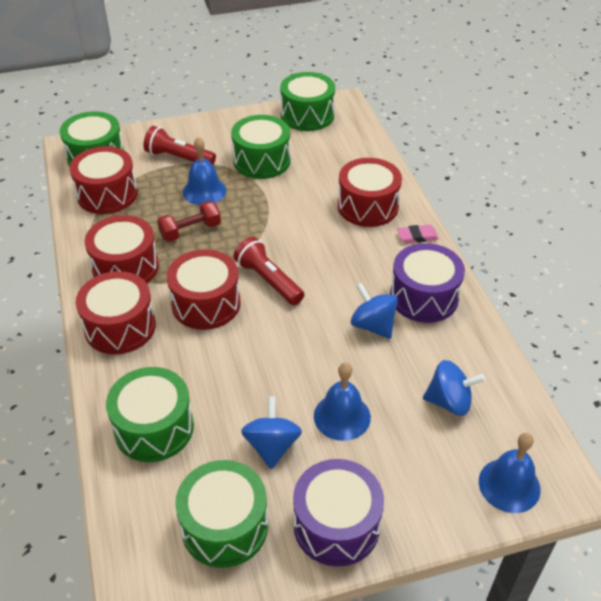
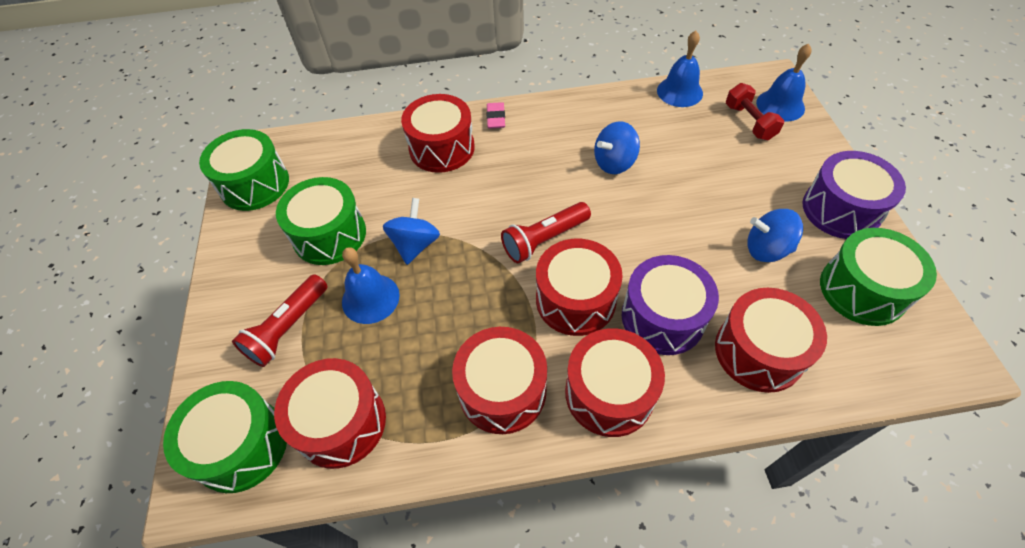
camera: 80 degrees left, 10 degrees up
(154, 428) = (758, 351): green drum -> red drum
(190, 231) = (446, 315): red dumbbell -> red dumbbell (749, 122)
(342, 416) = (725, 195): blue bell -> blue bell (679, 92)
(424, 297) = (579, 124): purple drum -> purple drum (662, 317)
(449, 402) = (702, 125): blue spinning top -> blue spinning top (415, 244)

